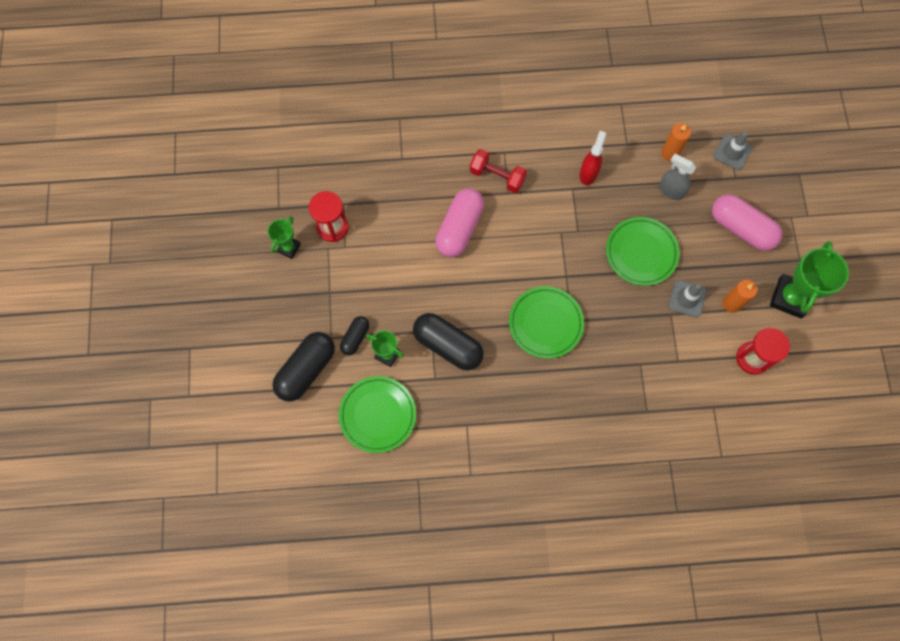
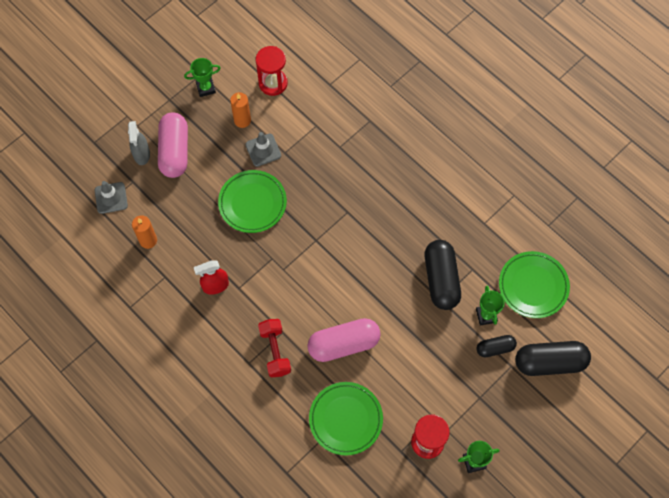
camera: 130 degrees left, 5 degrees down
(545, 323) = (365, 227): green plate -> green plate (345, 419)
(671, 191) = (182, 218): grey spray bottle -> grey spray bottle (142, 154)
(790, 298) = (206, 88): green trophy -> green trophy, size x0.56

